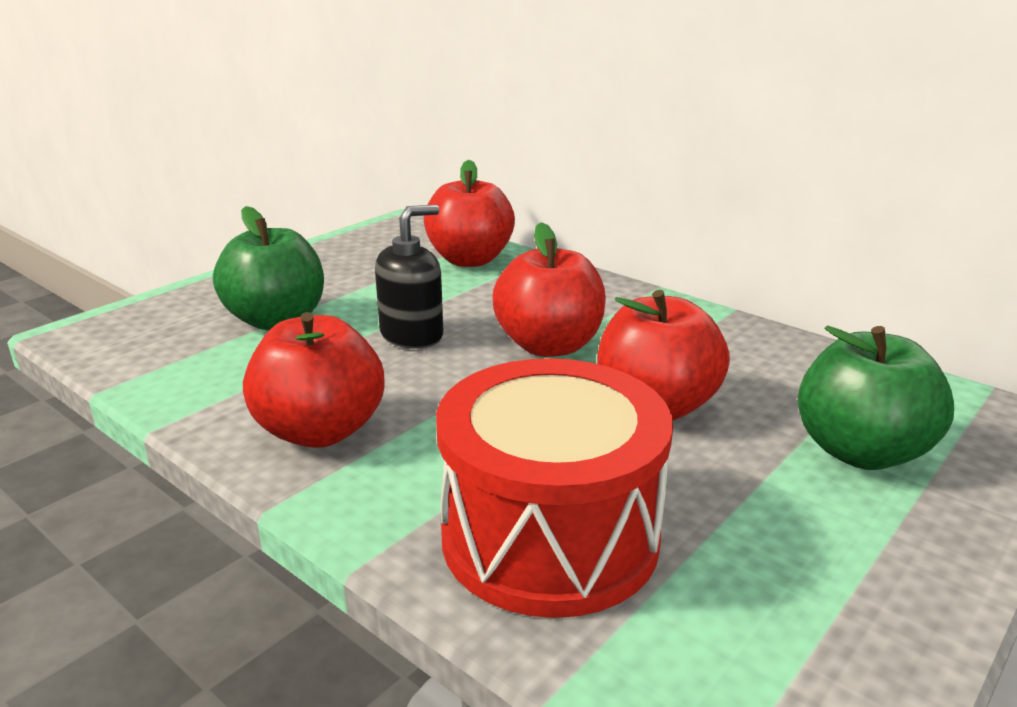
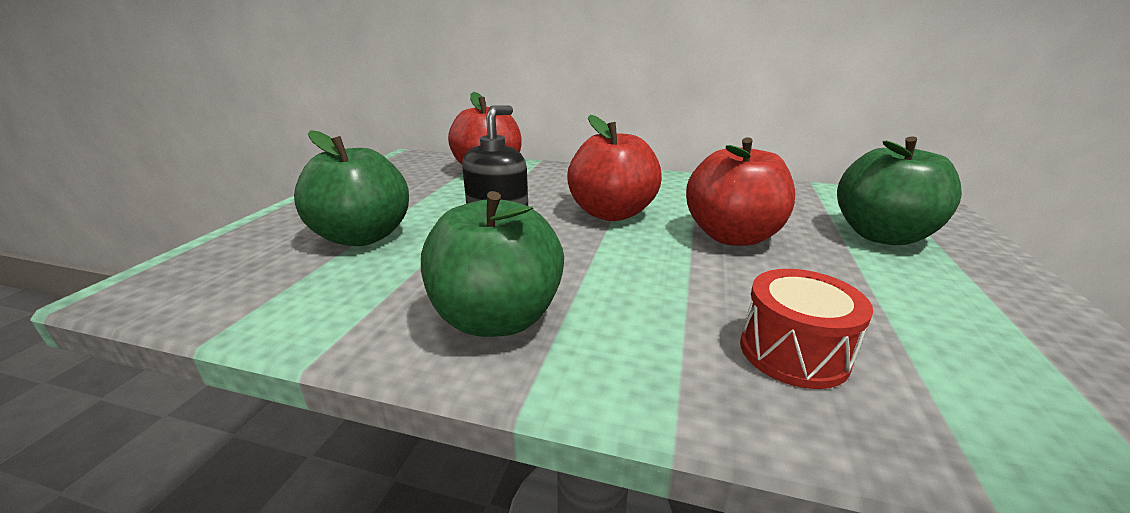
camera: 25 degrees left, 0 degrees up
(320, 431) = (497, 318): red apple -> green apple
(550, 537) = (793, 352): red drum -> red drum, size x0.50

